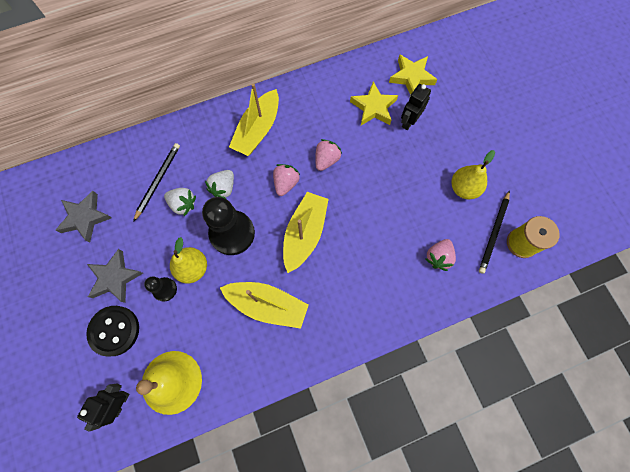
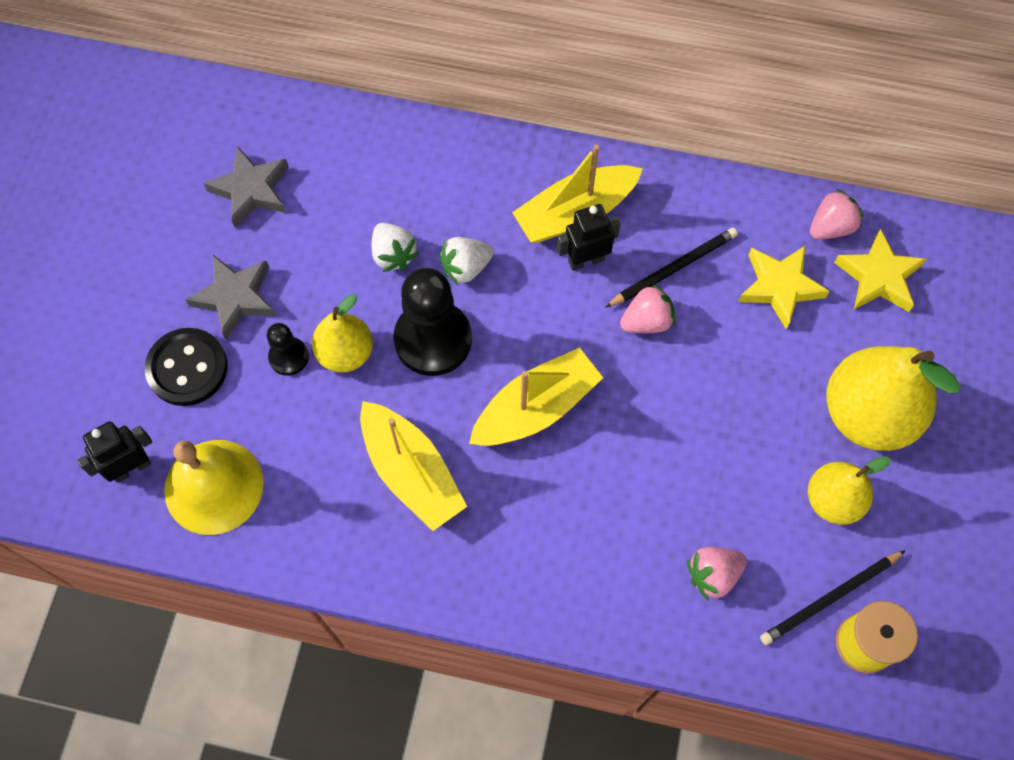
camera: 35 degrees right, 5 degrees down
(158, 181) = (382, 199): black pencil -> black pencil (673, 269)
(286, 183) = (560, 317): pink strawberry -> pink strawberry (830, 227)
(409, 121) = (821, 343): black robot -> black robot (586, 260)
(450, 140) = (867, 414): none -> yellow pear

